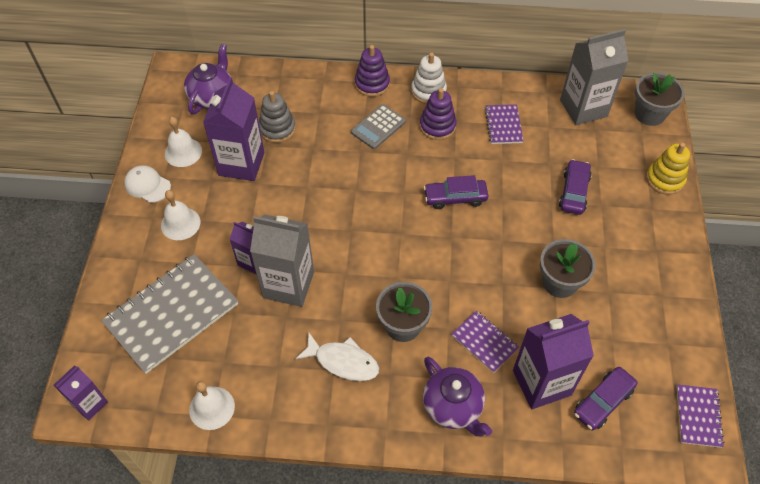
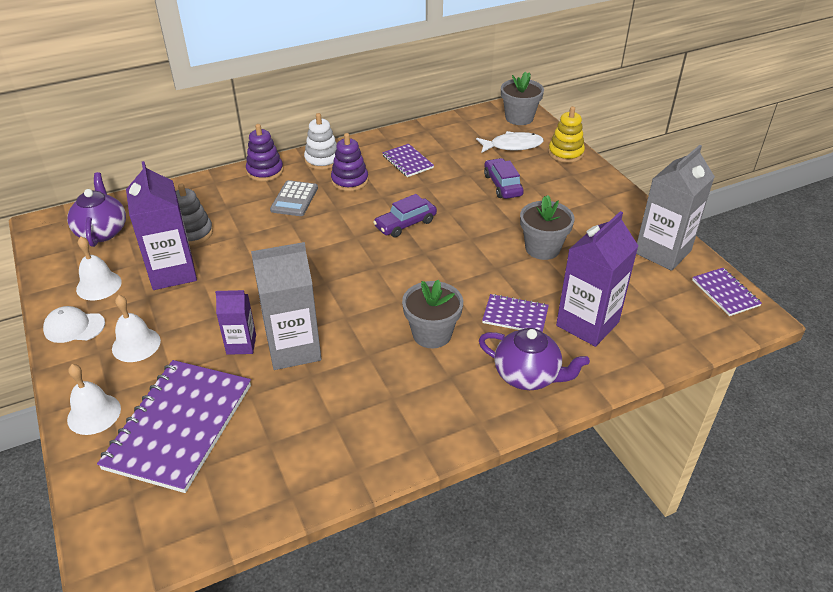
camera: 30 degrees left, 15 degrees down
(90, 403) = (132, 555): purple carton -> none
(172, 314) = (180, 426): grey notebook -> purple notebook
(212, 408) = (285, 489): white bell -> white bell (94, 414)
(343, 361) = (396, 386): white fish -> white fish (513, 146)
(583, 108) = (464, 130): grey carton -> grey carton (662, 252)
(603, 402) = (647, 315): purple car -> none

